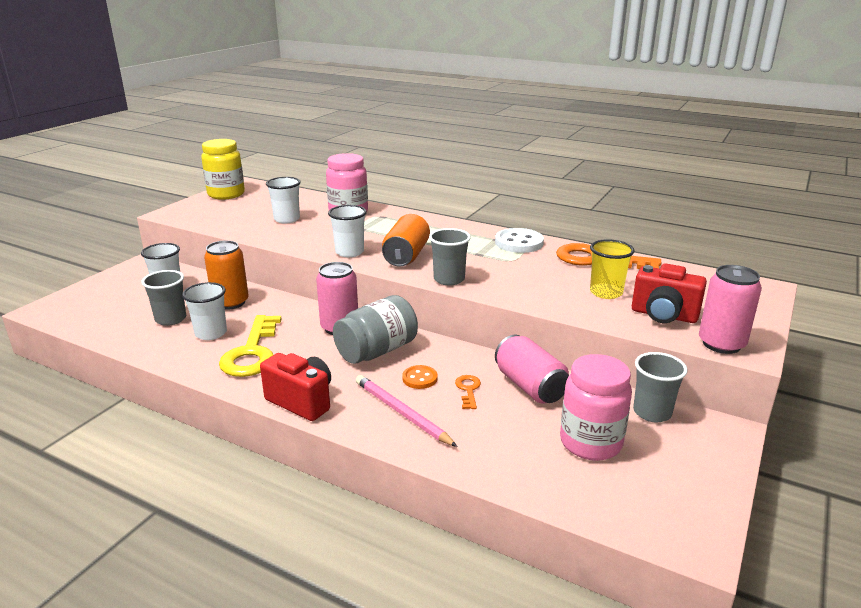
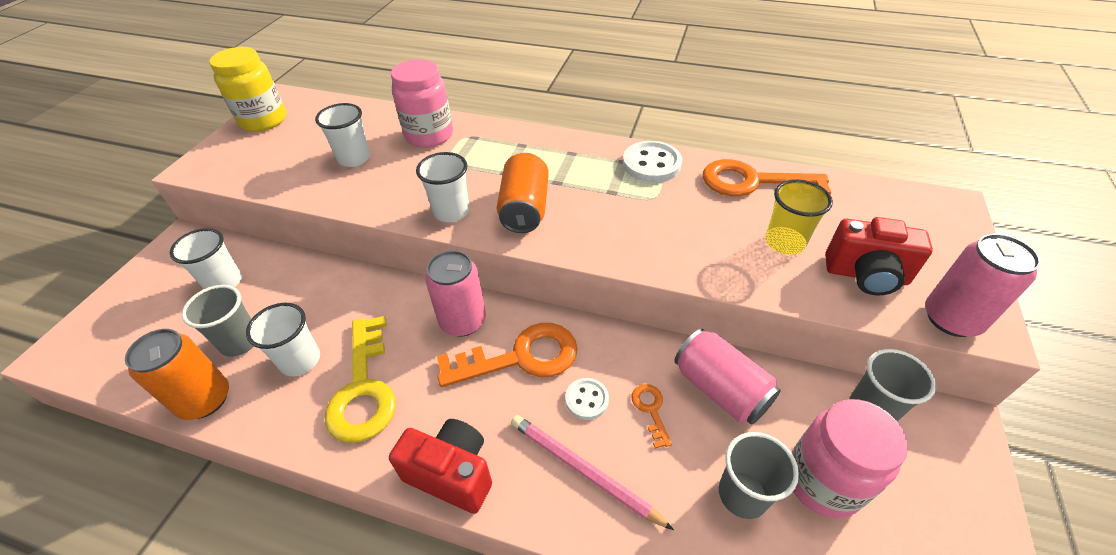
camera: 10 degrees left, 20 degrees up
(230, 302) = (313, 296): orange can -> orange can (205, 400)
(377, 351) = (520, 357): grey jar -> orange key
(419, 378) = (586, 399): orange button -> white button
(449, 279) = (591, 247): grey cup -> grey cup (742, 494)

